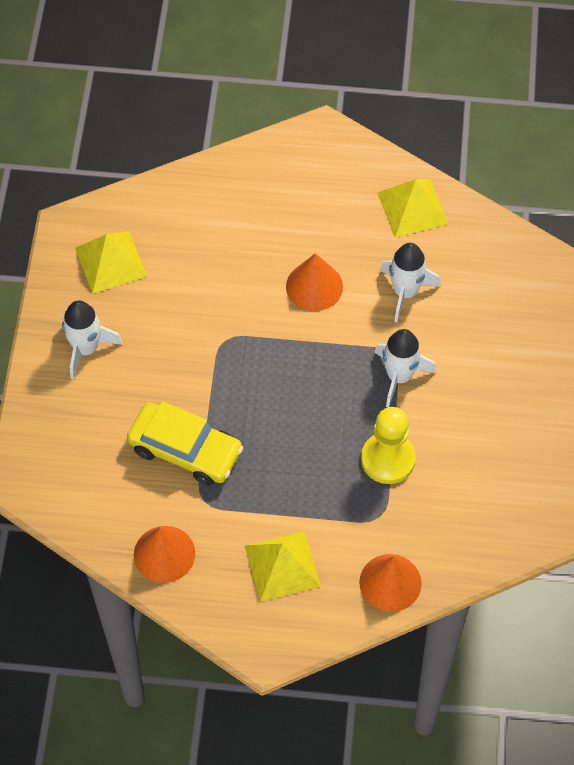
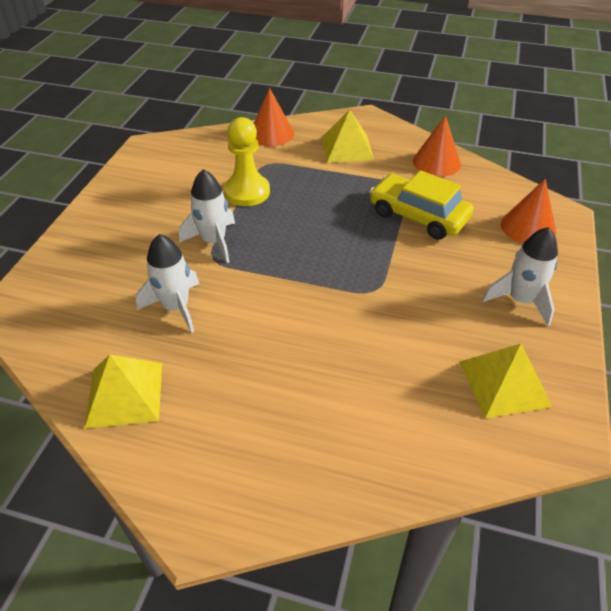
camera: 170 degrees left, 15 degrees down
(314, 286) = (270, 325): orange cone -> orange cone (528, 227)

